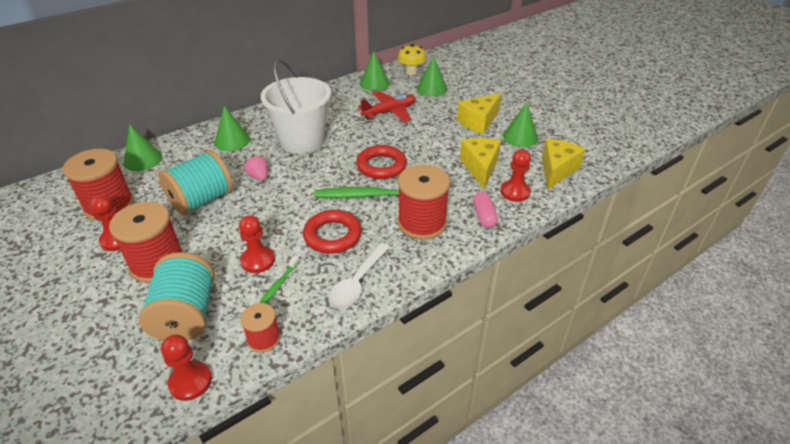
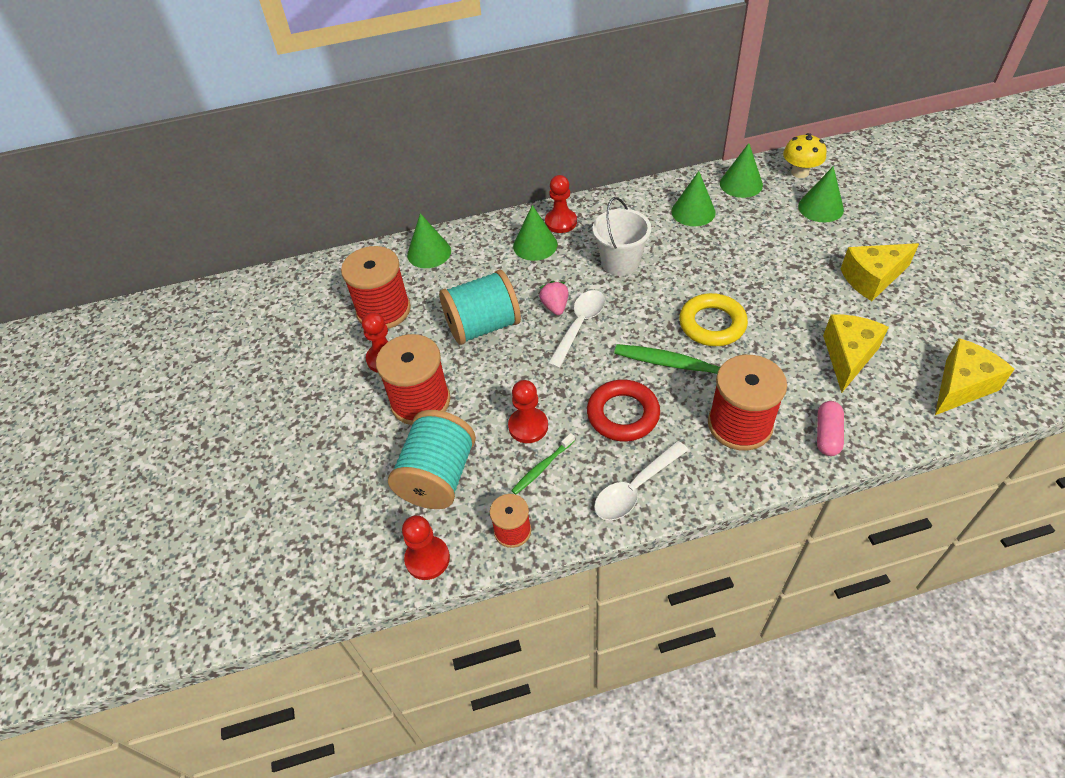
camera: 25 degrees right, 10 degrees up
(282, 185) = (579, 325): none -> white spoon
(302, 141) = (620, 262): white bucket -> white bucket, size x0.66
(381, 166) = (712, 324): red ring -> yellow ring
(389, 112) = (748, 238): red plane -> none
(515, 192) = (885, 407): red pawn -> red pawn (561, 222)
(520, 137) = (926, 318): green cone -> green cone (693, 212)

